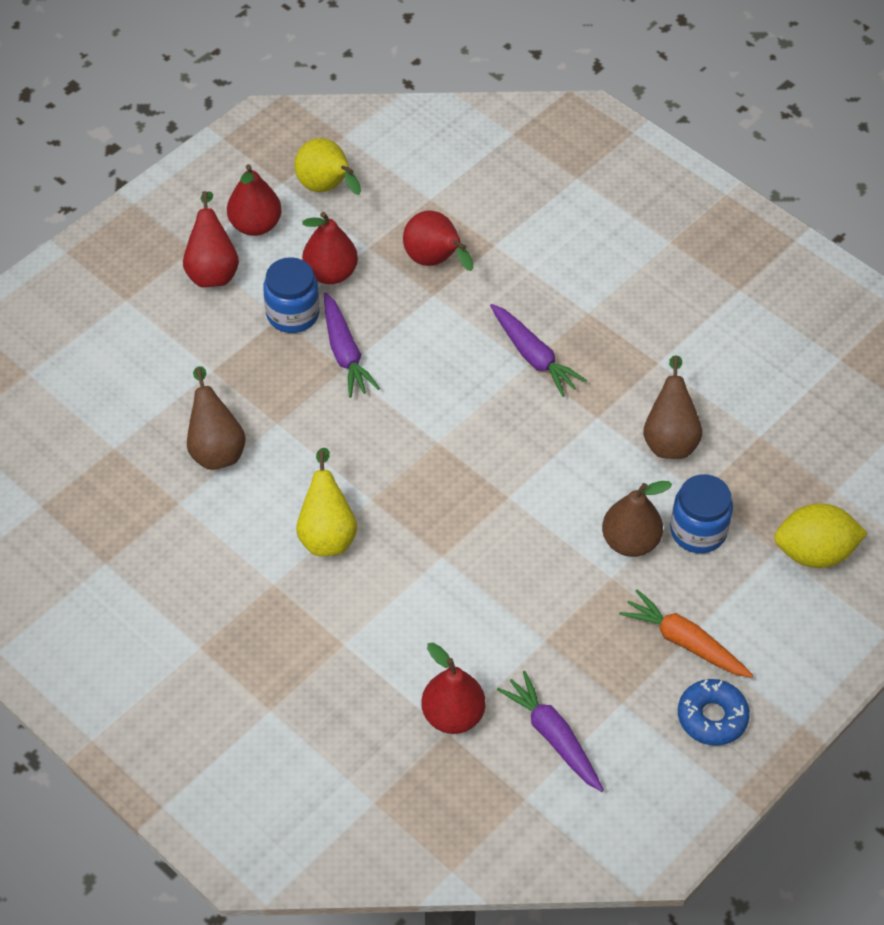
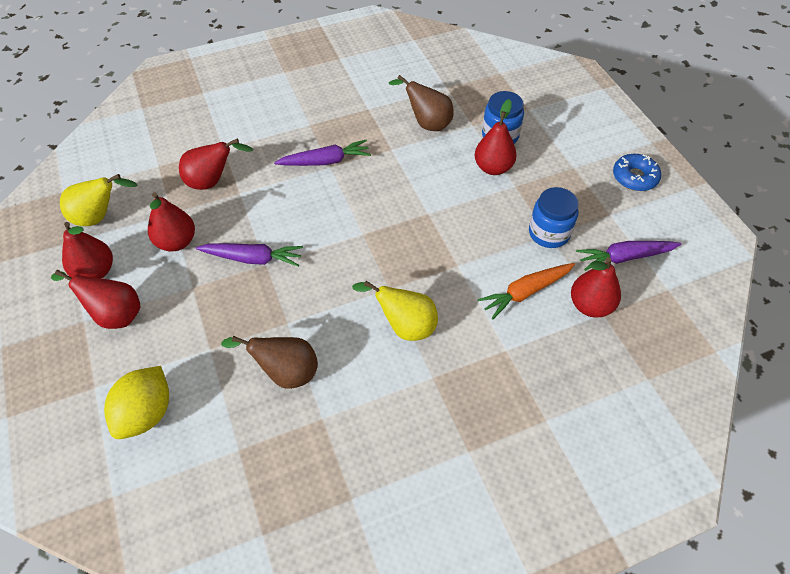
camera: 65 degrees left, 0 degrees up
(293, 314) = (195, 277): blue jar -> blue jar (549, 233)
(630, 542) = (493, 168): brown pear -> red pear
(685, 642) = (577, 170): orange carrot -> orange carrot (526, 292)
(814, 552) = (538, 95): yellow lemon -> yellow lemon (146, 413)

